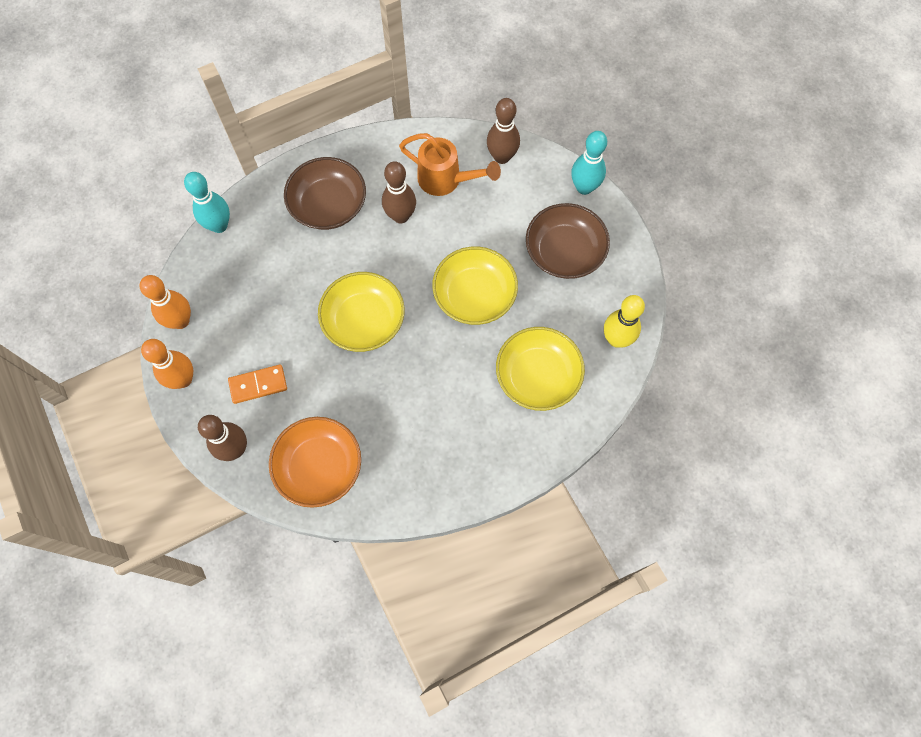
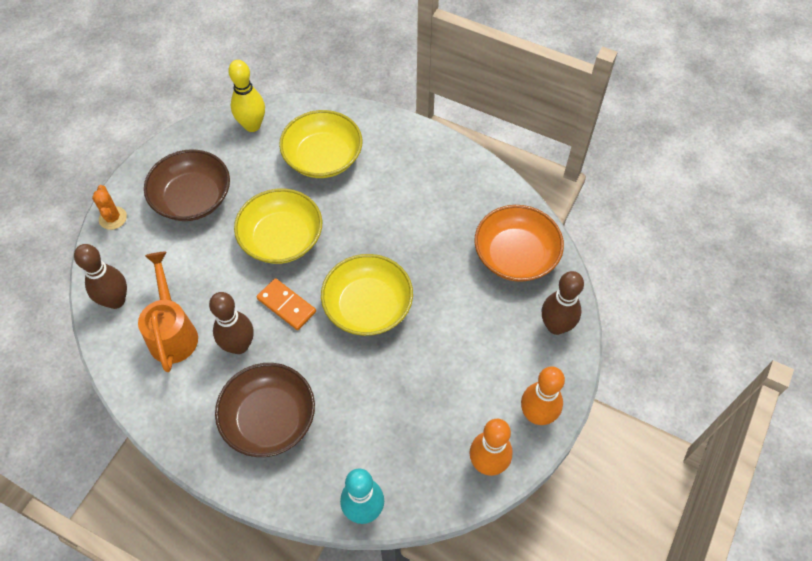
camera: 125 degrees left, 10 degrees down
(258, 385) = (490, 349): orange domino -> orange domino (286, 305)
(584, 187) = (113, 218): turquoise bowling pin -> orange cactus

